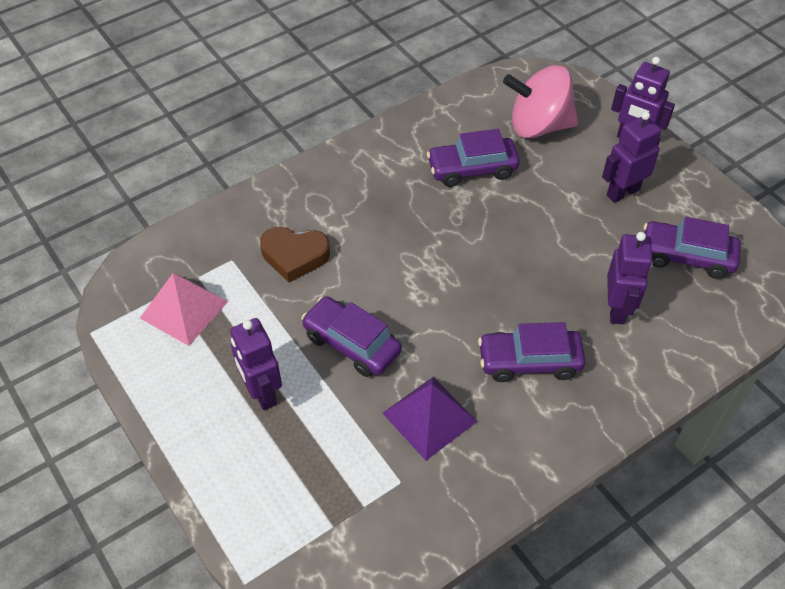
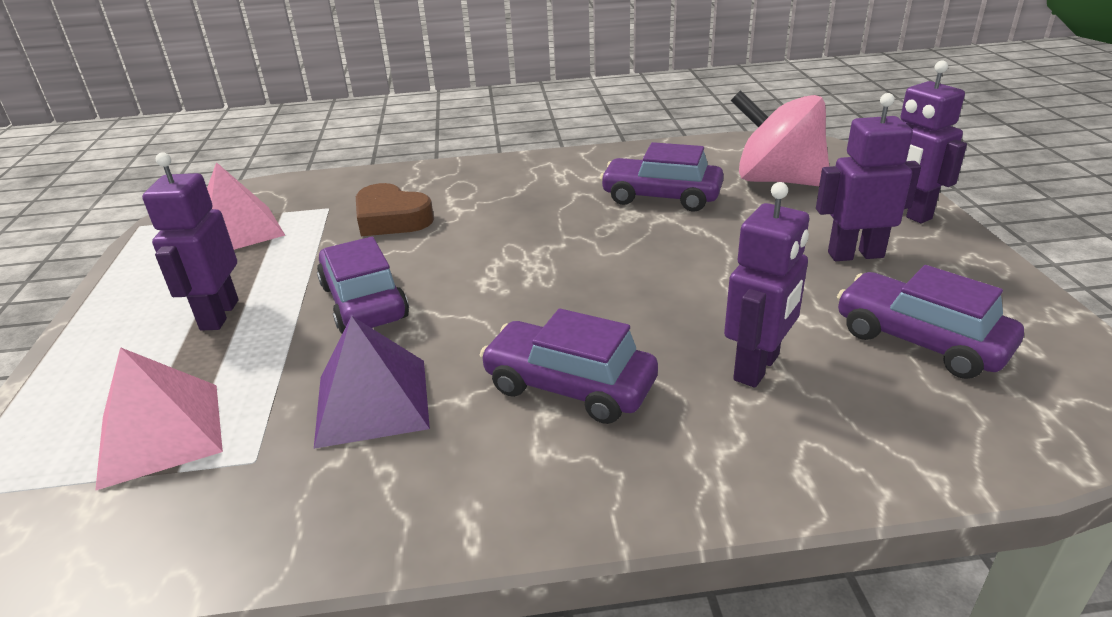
camera: 30 degrees right, 20 degrees down
(327, 490) = (160, 434): none -> pink pyramid

